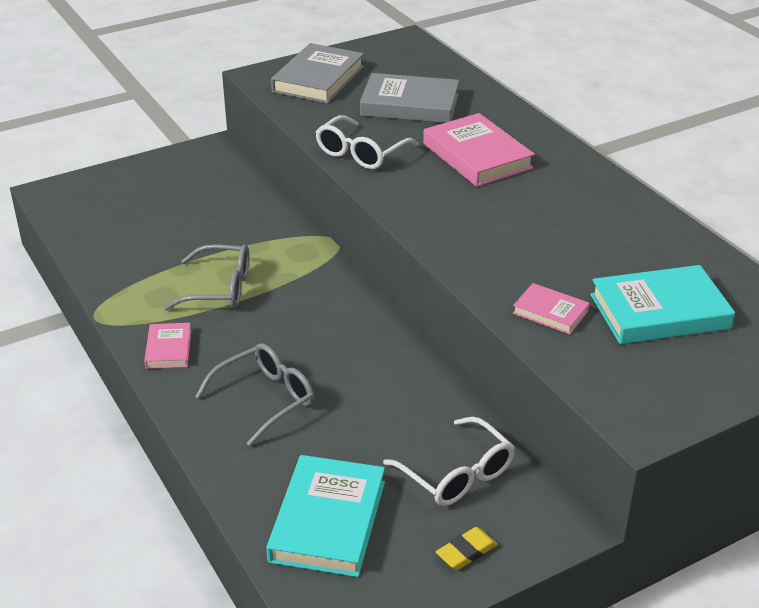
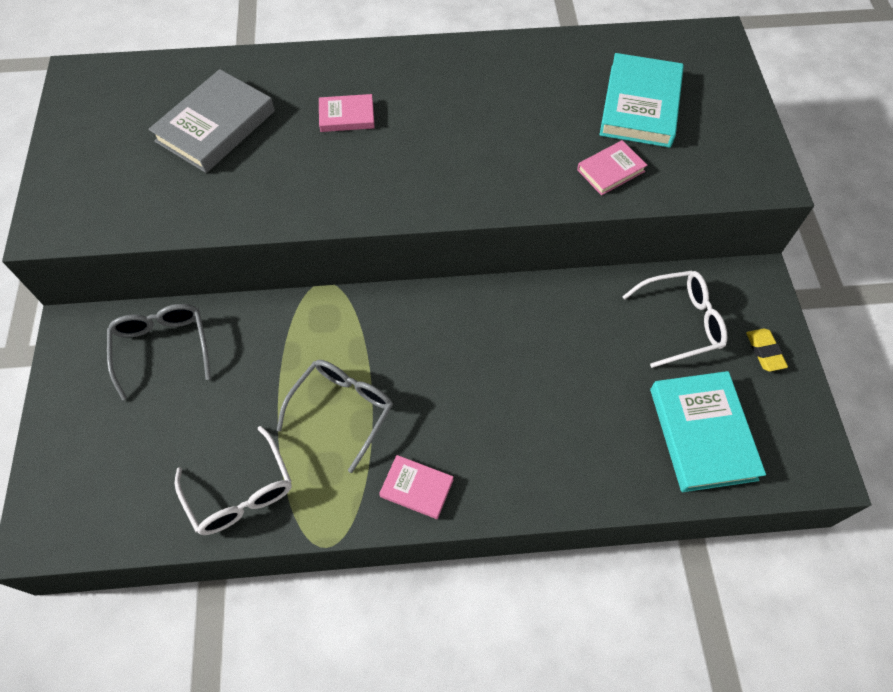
camera: 65 degrees left, 25 degrees up
(266, 399) = (531, 427): grey glasses -> grey glasses (162, 347)
(318, 79) = (100, 179): grey book -> none
(328, 521) = (702, 433): turquoise book -> turquoise book turned 45 degrees clockwise
(361, 153) = (280, 200): white glasses -> white glasses (241, 493)
(477, 156) = (347, 116): pink book -> pink book, size x0.54

